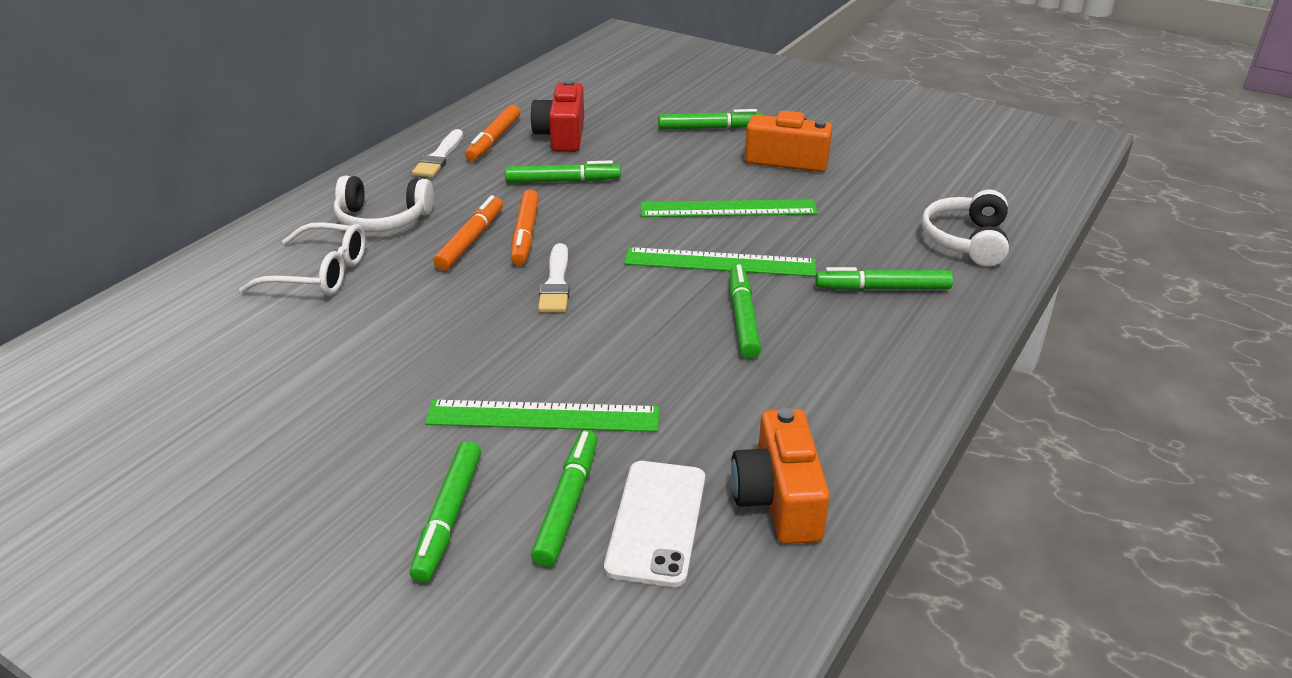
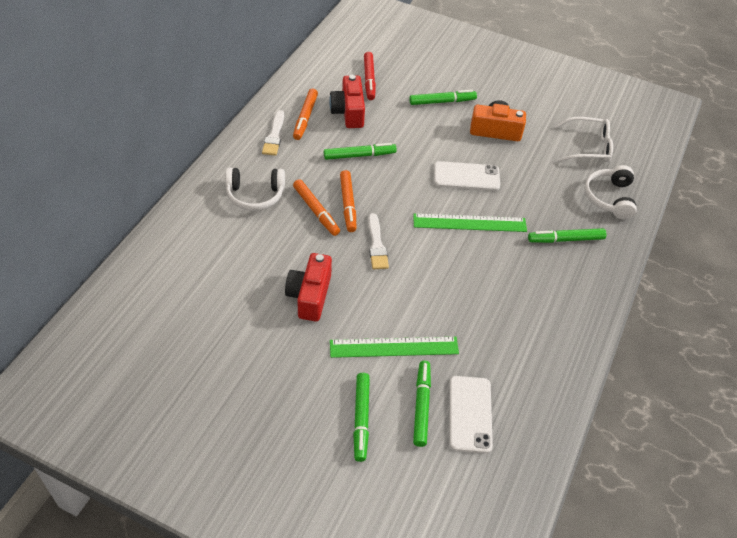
camera: 10 degrees left, 15 degrees up
(319, 273) = (231, 244): white glasses -> white glasses (588, 147)
(421, 341) = (310, 296): none -> red camera
(471, 240) = (316, 211): orange marker -> orange marker turned 135 degrees clockwise
(604, 104) = (369, 79): none -> red marker
(728, 209) = (466, 176): green ruler -> white phone
(743, 318) = (490, 267): green marker -> none
(778, 499) = (529, 394): orange camera -> none

